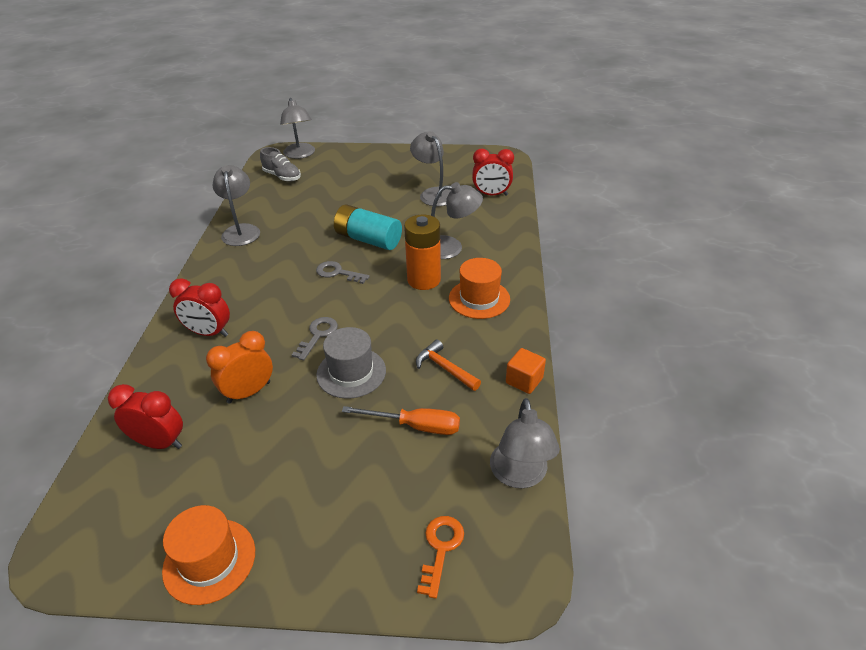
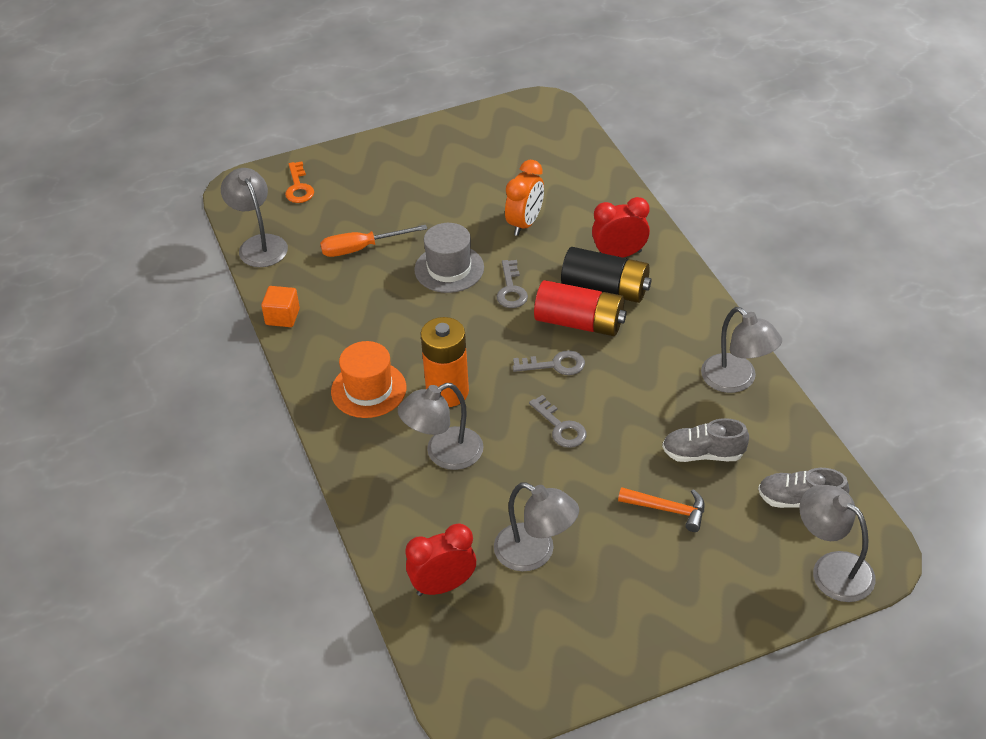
camera: 155 degrees right, 5 degrees up
(160, 443) = (556, 171): red clock -> none
(209, 560) = (447, 134): orange hat -> none
(250, 310) = (605, 289): none -> black battery
(294, 293) = (579, 323): none -> red battery
(304, 205) = (703, 454): none -> grey shoe
(368, 239) = (560, 427): turquoise battery -> grey key
(445, 368) = (363, 302): orange hammer -> orange hammer (668, 510)

